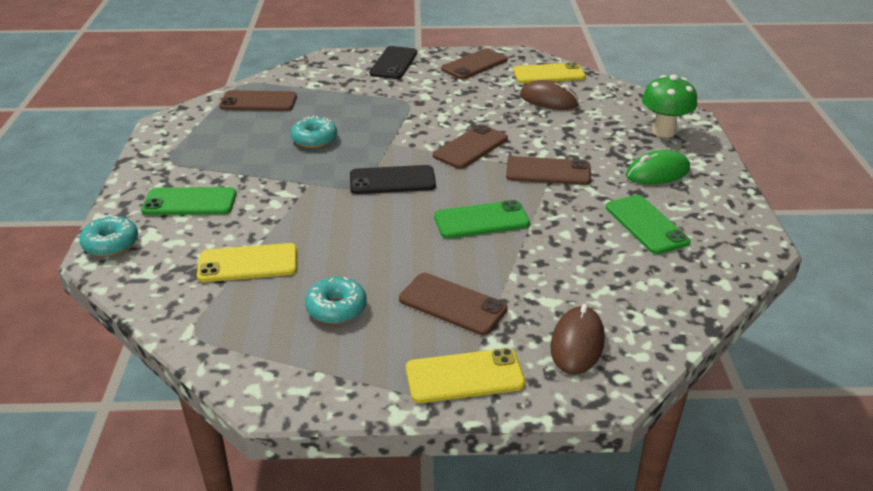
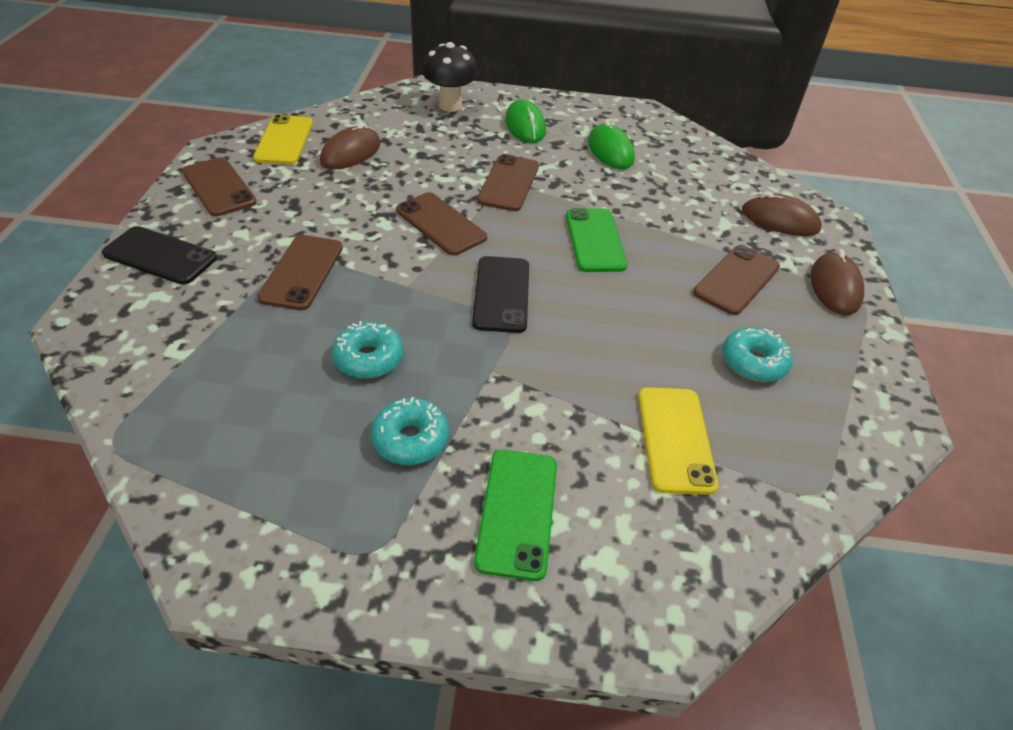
camera: 85 degrees left, 10 degrees up
(111, 244) = (627, 618): turquoise donut -> turquoise donut (410, 439)
(258, 102) = (204, 422): brown phone -> brown phone (302, 272)
(464, 376) = (835, 287): yellow phone -> brown mouse
(646, 224) = (610, 151): green phone -> green mouse
(663, 131) = (450, 105): green mushroom -> black mushroom

